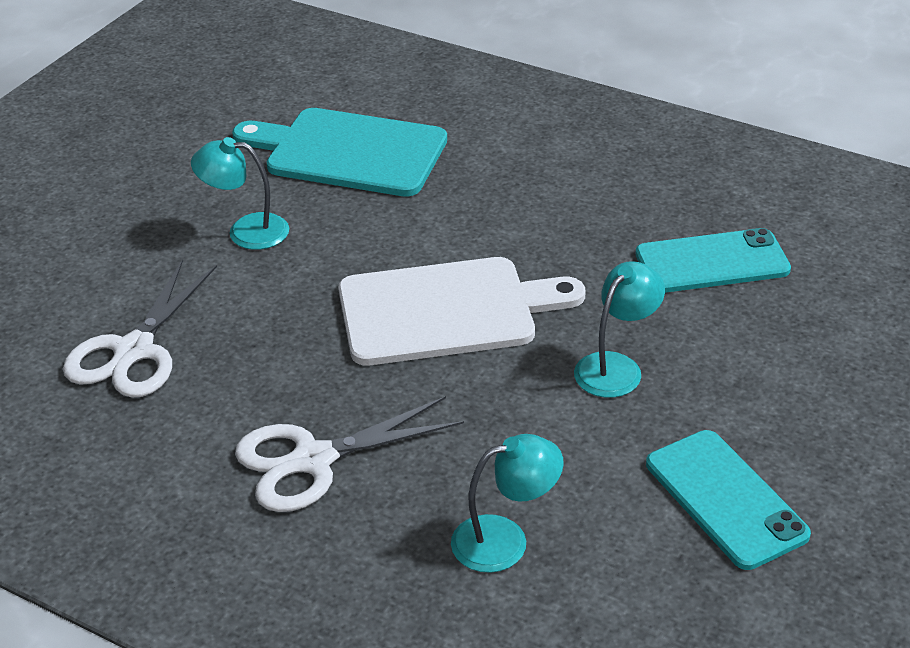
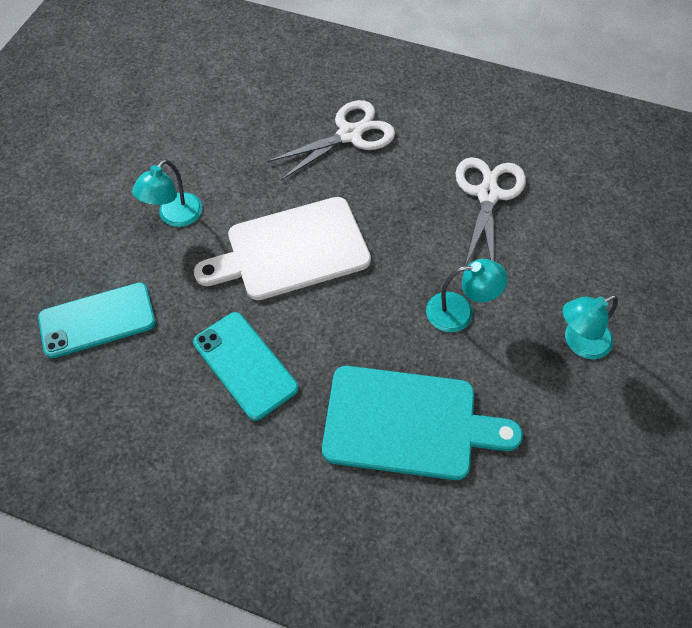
camera: 170 degrees right, 20 degrees up
(505, 540) = (237, 103): turquoise lamp -> turquoise lamp (579, 342)
(725, 499) = (118, 137): turquoise phone -> turquoise phone (245, 365)

